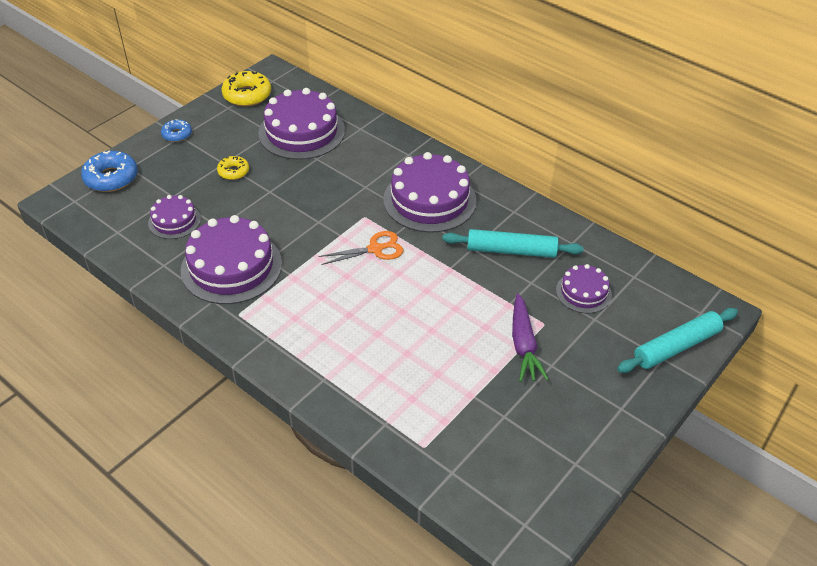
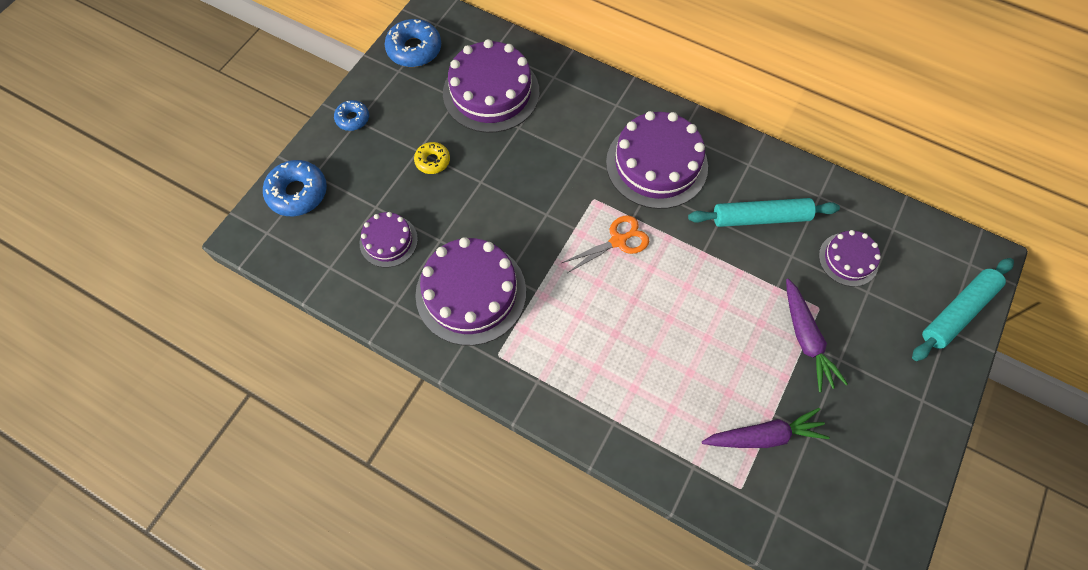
camera: 10 degrees left, 20 degrees up
(247, 95) = (414, 49): yellow donut -> blue donut
(459, 410) = (763, 435): none -> purple carrot

